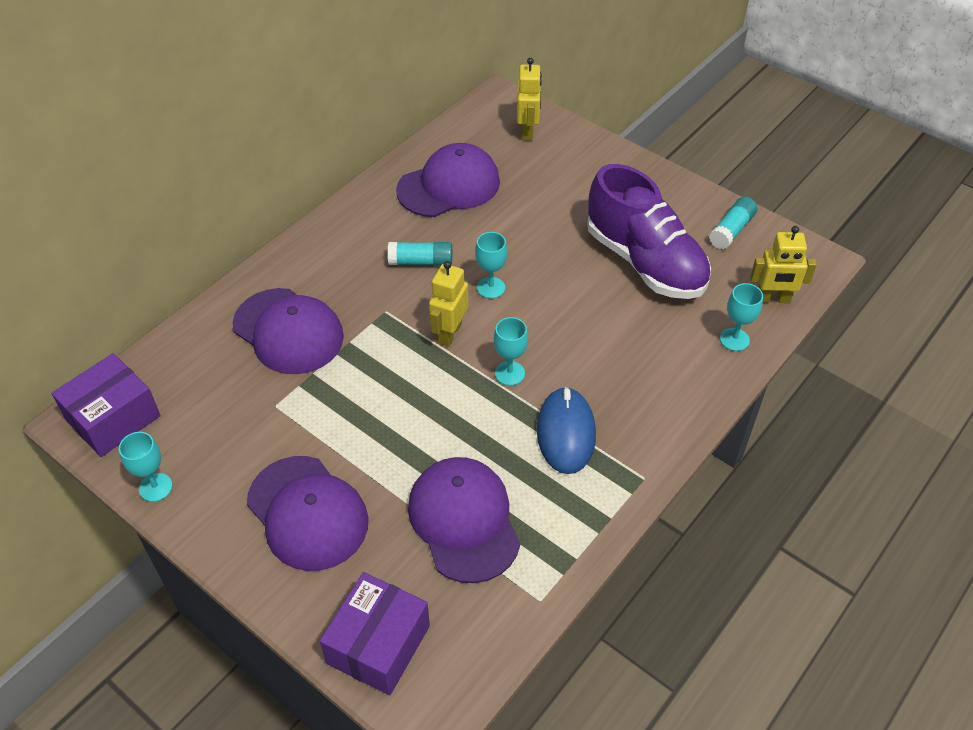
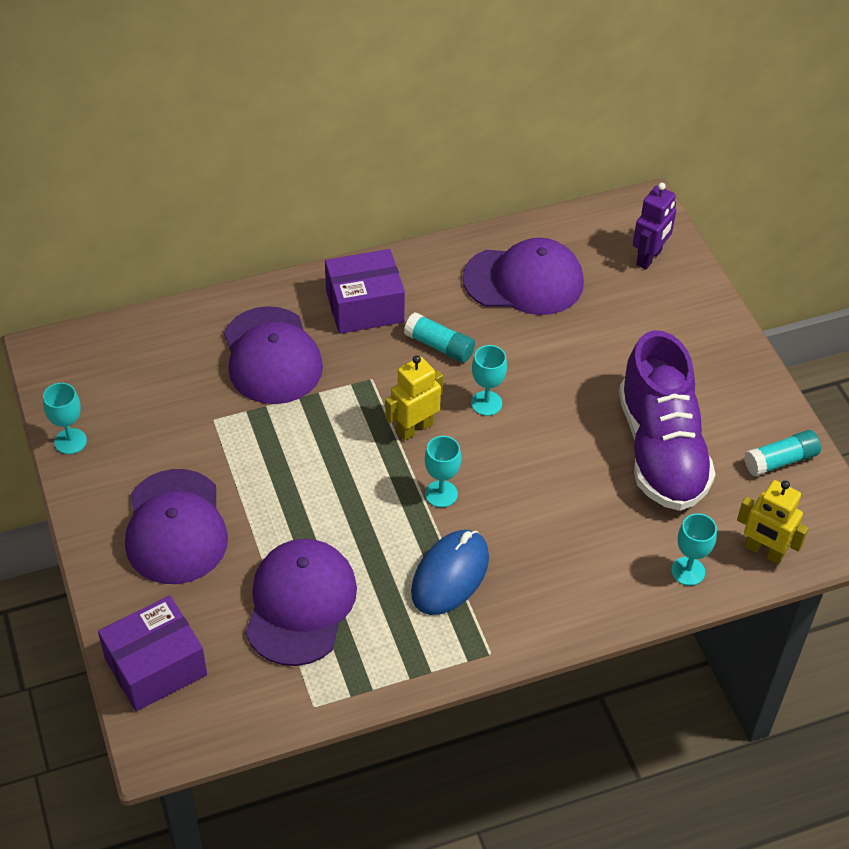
camera: 30 degrees right, 0 degrees up
(113, 418) = (76, 364): purple box -> purple box (364, 306)
(528, 131) = (649, 258): yellow robot -> purple robot

